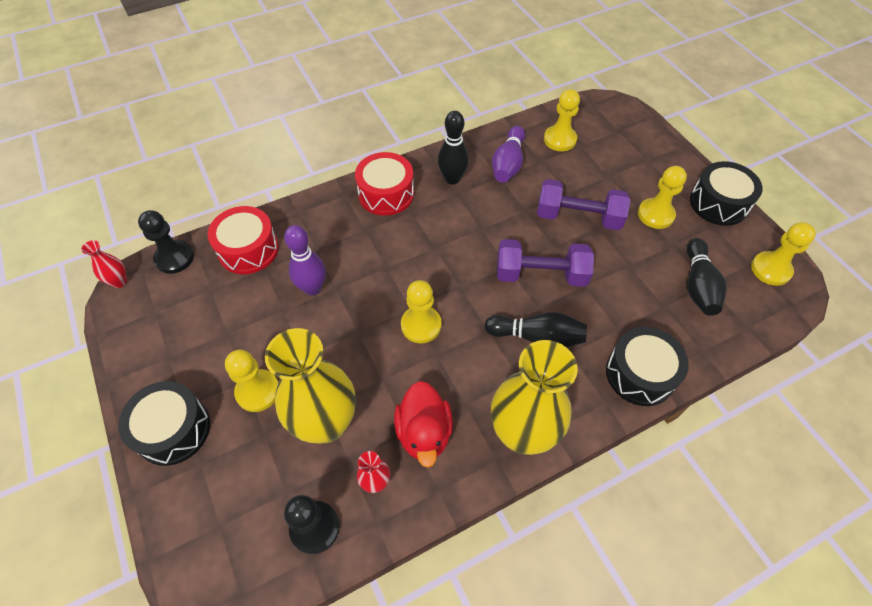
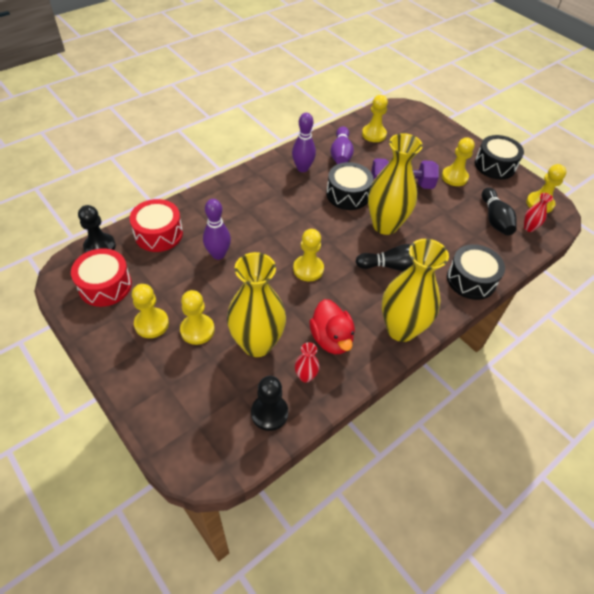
camera: 15 degrees left, 5 degrees down
(119, 281) = (59, 269): red vase -> red vase (529, 228)
(173, 430) = (138, 366): black drum -> black drum (348, 194)
(205, 373) = (151, 324): none -> yellow pawn
(386, 194) = (255, 183): red drum -> red drum (105, 285)
(452, 179) = (302, 168): black bowling pin -> purple bowling pin
(540, 275) = (385, 225): purple dumbbell -> yellow vase

